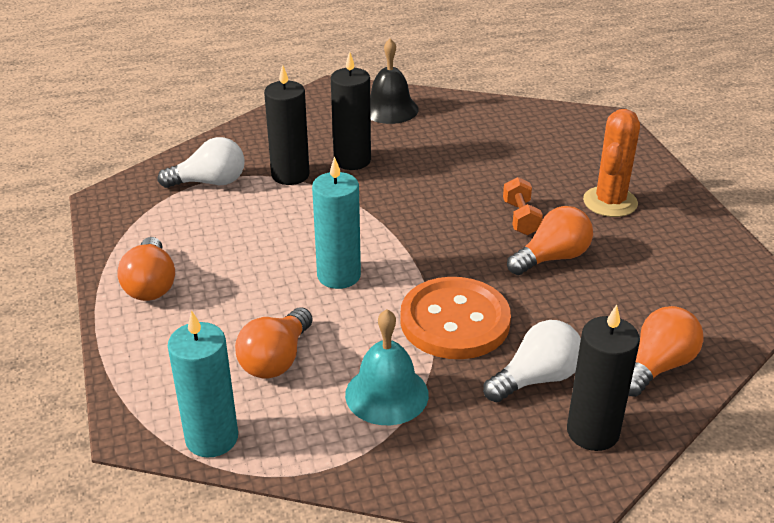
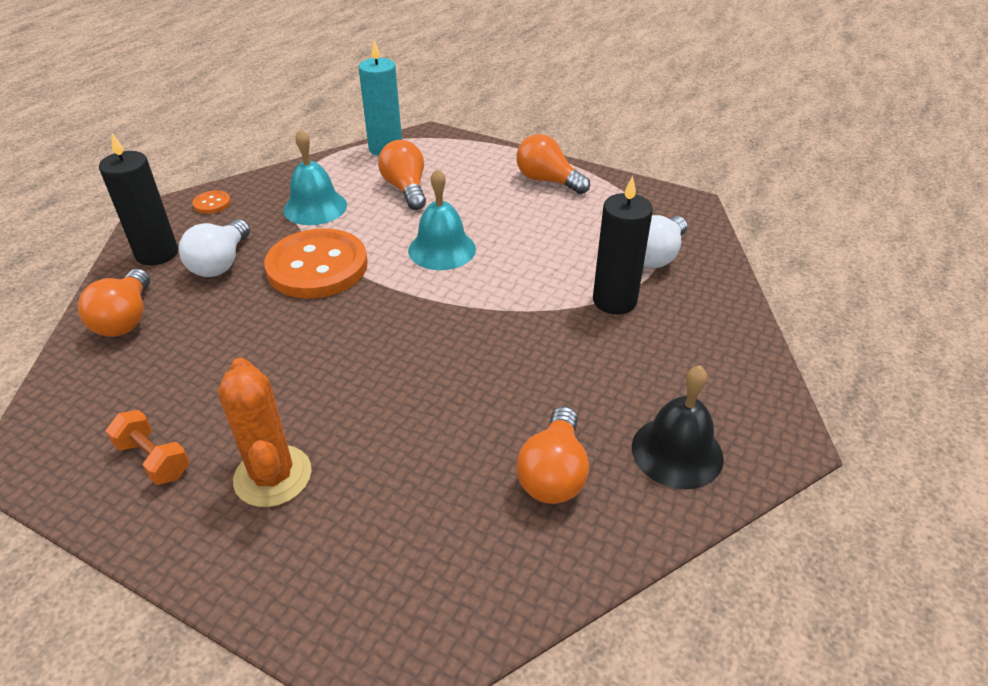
camera: 135 degrees right, 5 degrees up
(339, 275) = (442, 249): turquoise candle -> turquoise bell
(352, 160) = (594, 351): black candle -> none
(487, 476) = (212, 203): none -> orange button
(520, 218) = (354, 389): orange dumbbell -> orange dumbbell (154, 459)
(552, 258) = (284, 363): orange light bulb -> orange light bulb (553, 473)

